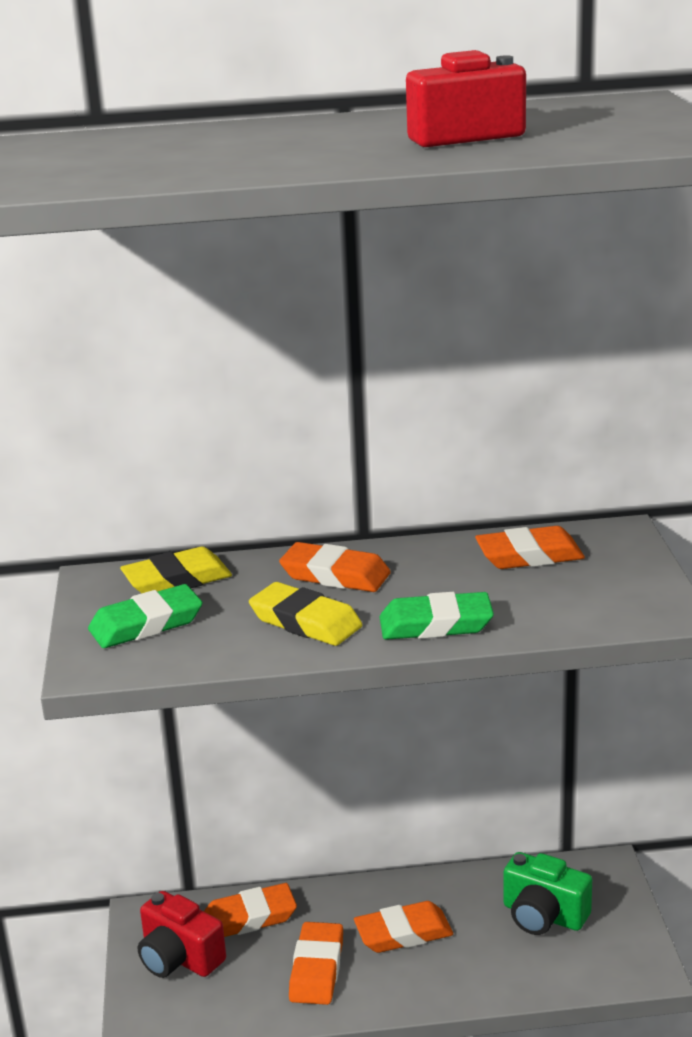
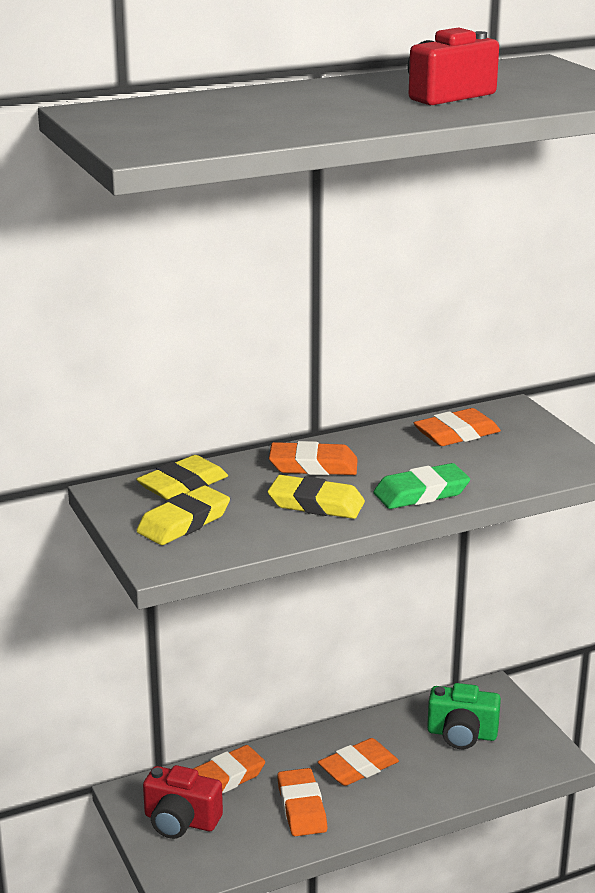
camera: 20 degrees left, 0 degrees up
(146, 624) = (184, 522): green eraser -> yellow eraser

